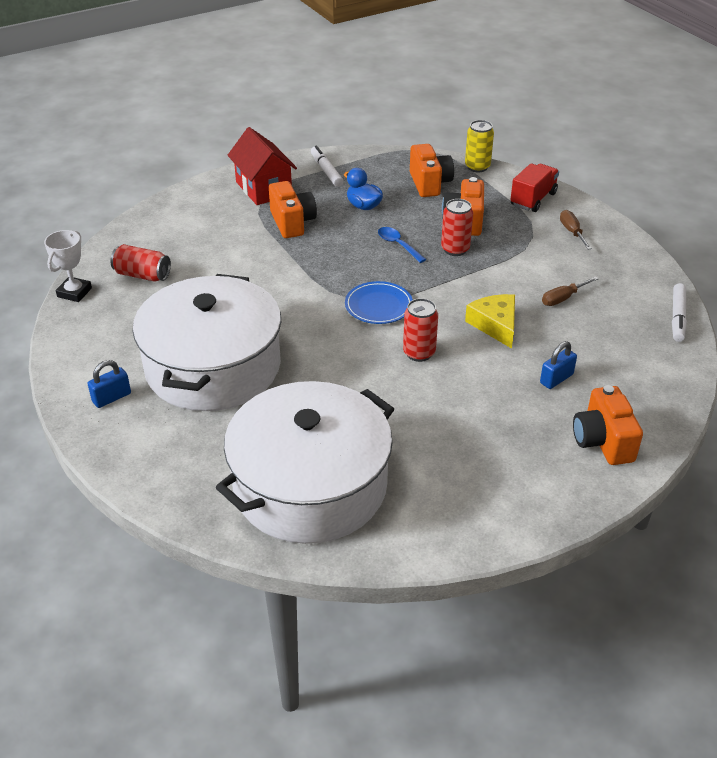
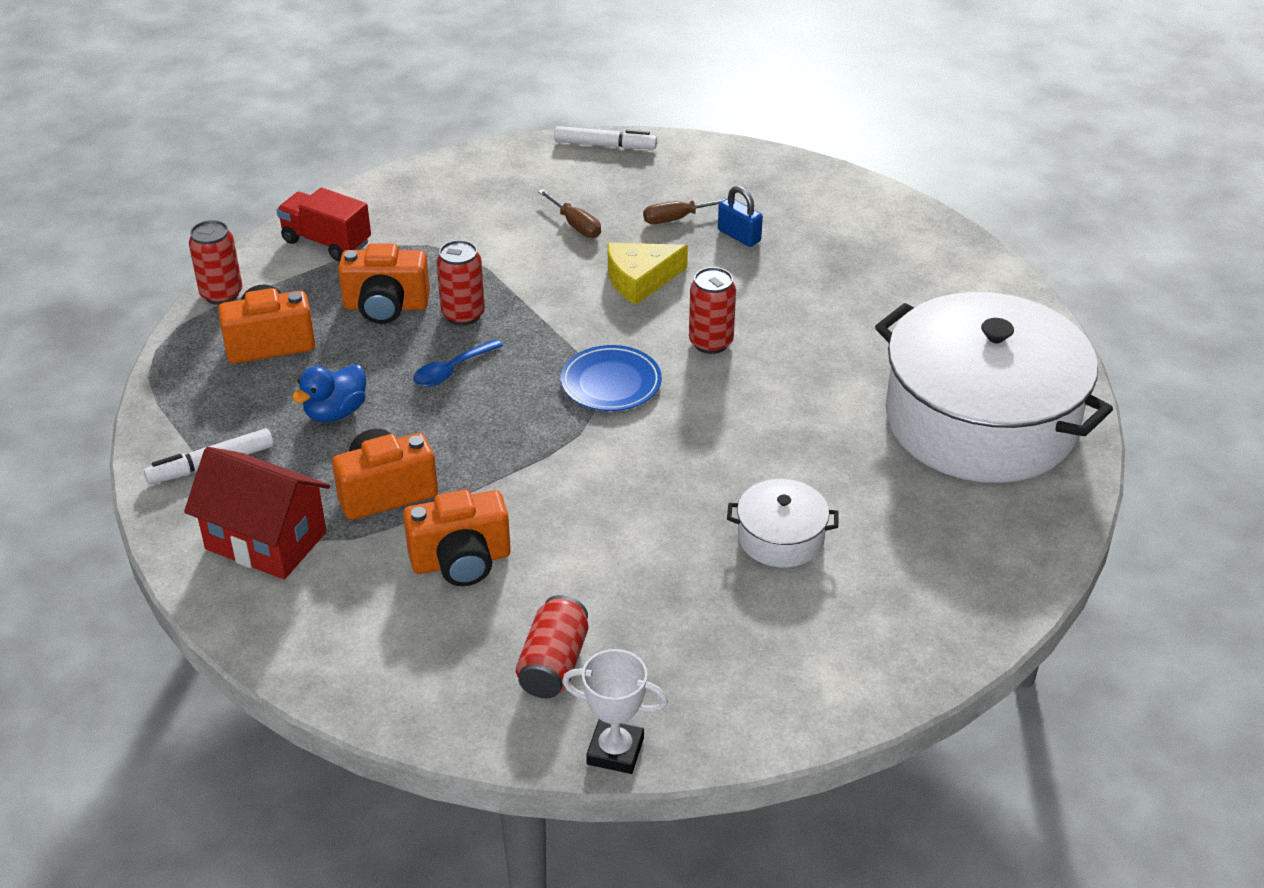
camera: 95 degrees left, 0 degrees up
(111, 397) = (876, 640): blue padlock -> none
(213, 367) = (781, 538): white pot -> white pot, size x0.42
(263, 188) = (266, 540): red house -> red house turned 60 degrees clockwise
(477, 167) = (221, 294): yellow can -> red can
(572, 232) = (417, 211): brown screwdriver -> brown screwdriver (677, 218)
(603, 441) = (838, 209): orange camera -> orange camera (461, 561)

